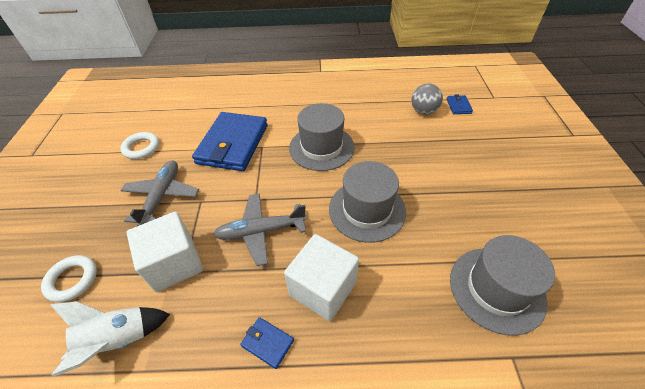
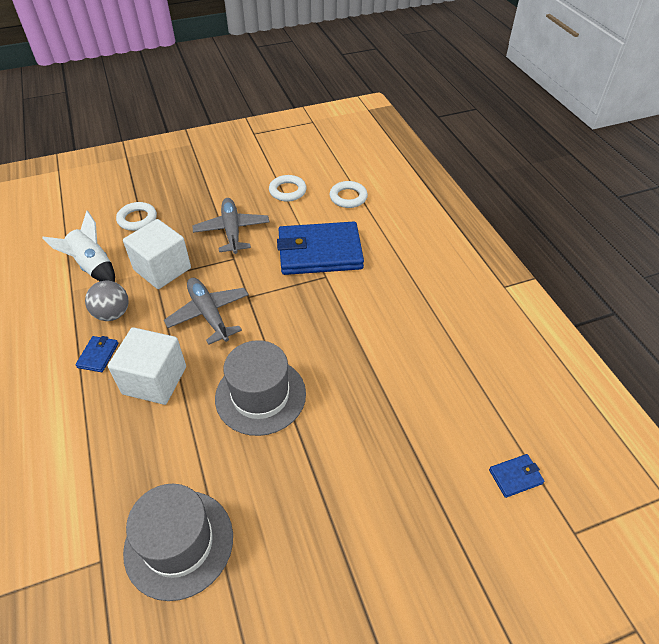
camera: 70 degrees right, 0 degrees up
(162, 196) = (232, 231): grey plane -> grey plane turned 90 degrees counterclockwise
(182, 115) = (348, 197): none -> white ring
(321, 147) = (346, 329): grey hat -> none
(423, 111) = (475, 429): grey ball -> grey ball (112, 314)

